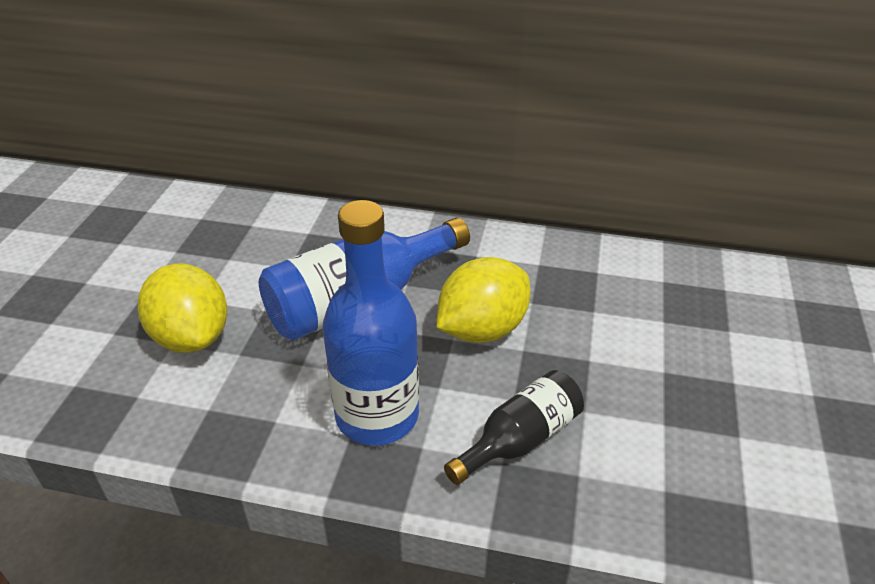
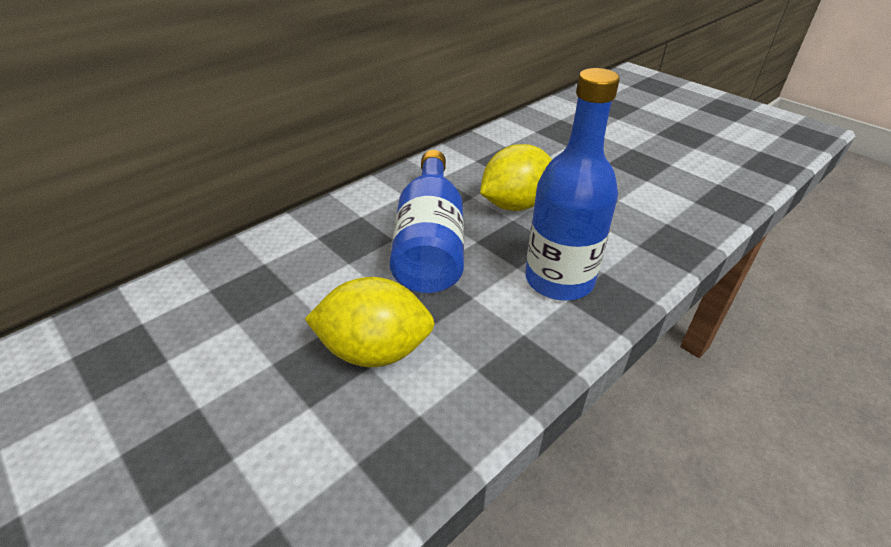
camera: 55 degrees left, 0 degrees up
(482, 329) = (515, 204): yellow lemon -> yellow lemon turned 60 degrees clockwise
(520, 440) = (625, 231): black bottle -> none

